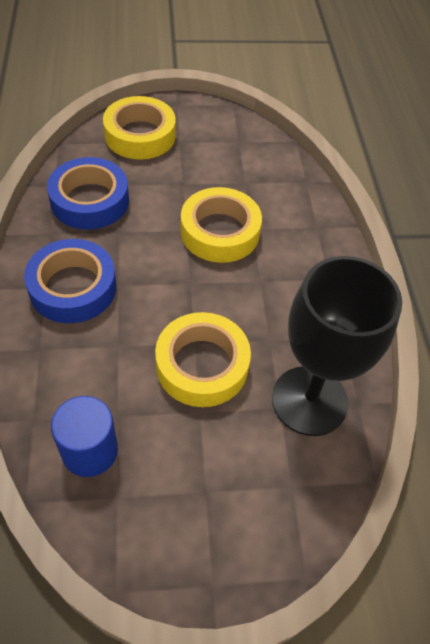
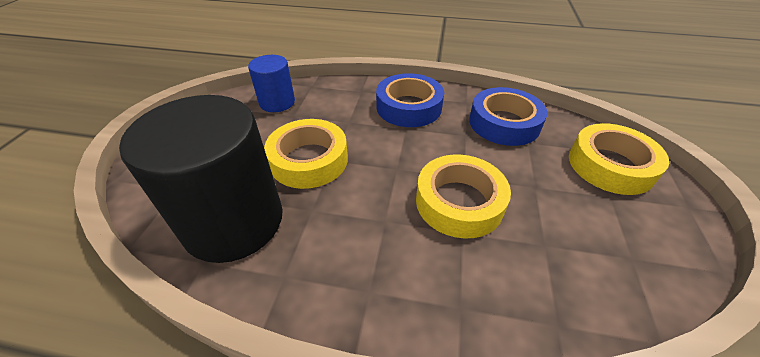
camera: 110 degrees right, 10 degrees down
(309, 400) = (234, 222): black goblet -> black cylinder

